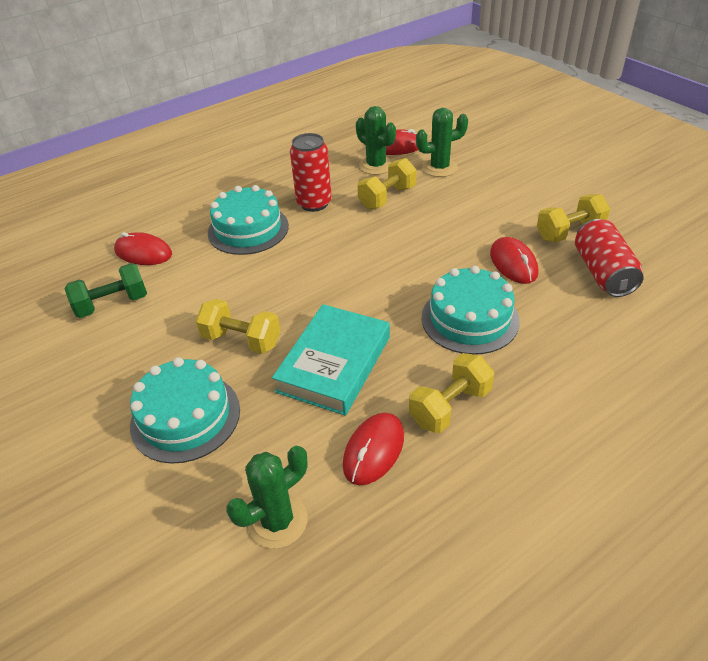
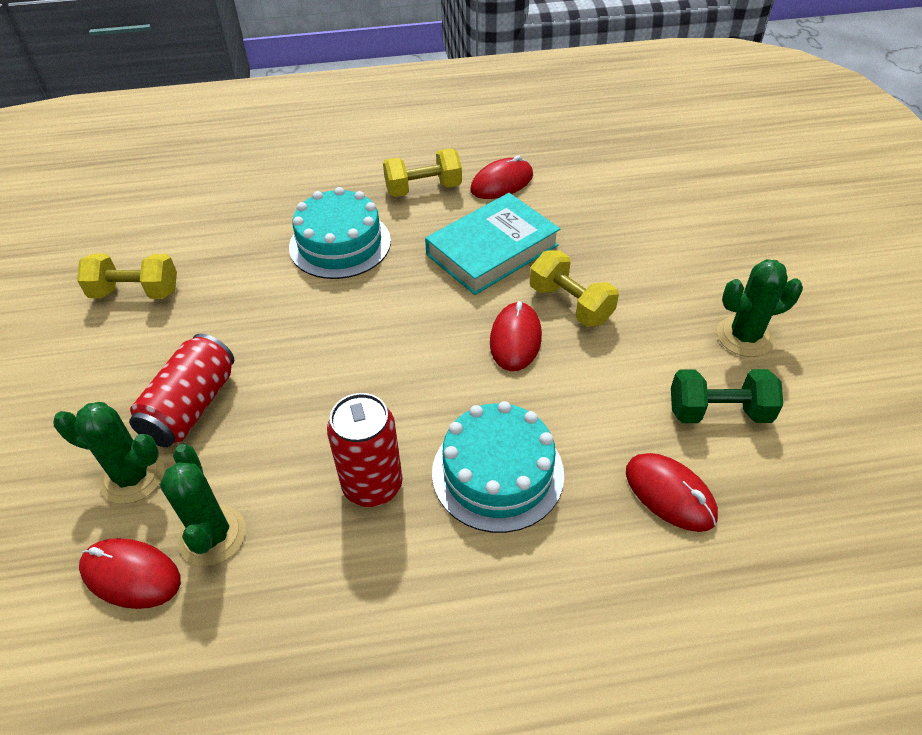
camera: 155 degrees left, 5 degrees up
(185, 417) = (645, 253): turquoise cake -> none
(277, 520) = (592, 169): green cactus -> green cactus (744, 337)
(387, 198) = (264, 446): yellow dumbbell -> none
(513, 263) = (236, 281): red mouse -> red mouse (515, 339)
(602, 272) = (173, 239): red can -> red can (191, 406)

